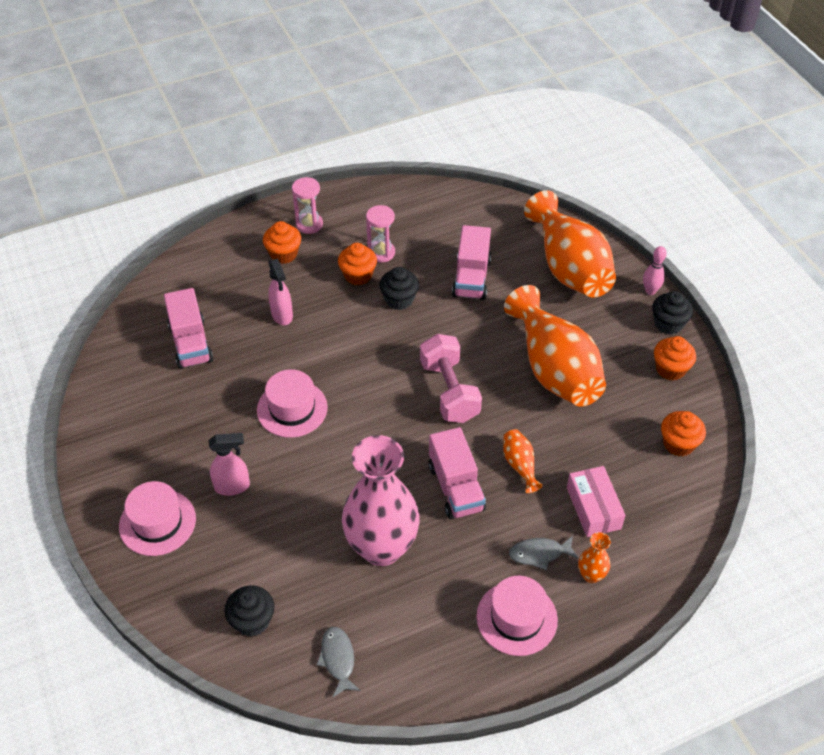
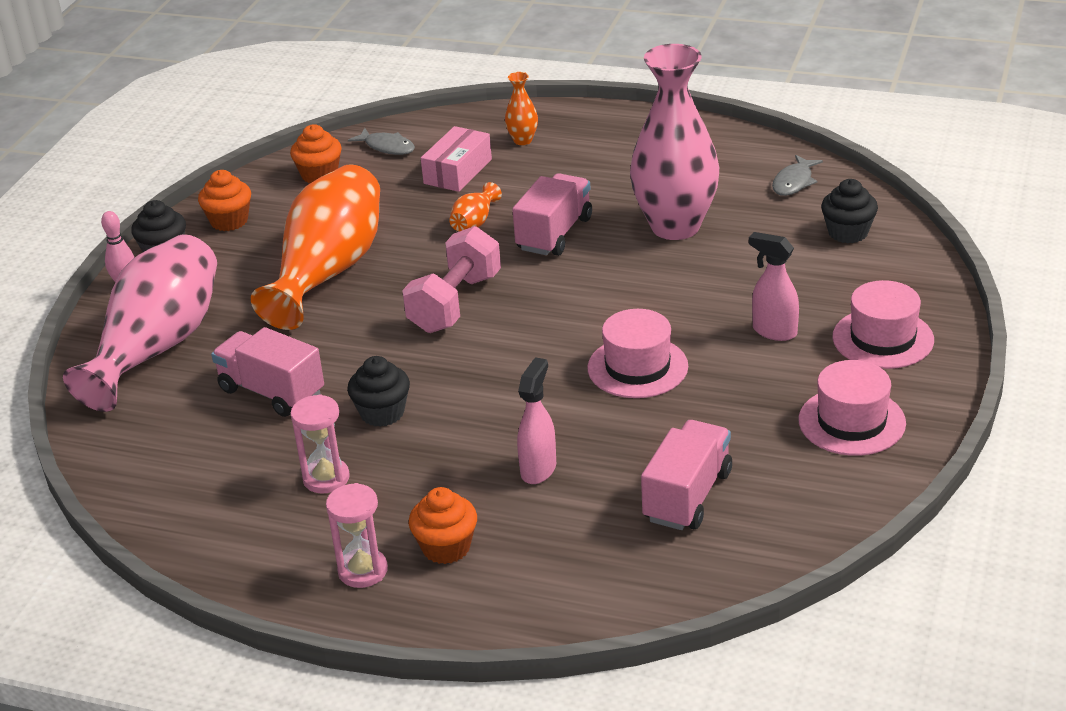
camera: 135 degrees left, 15 degrees down
(358, 275) = (390, 466): orange cupcake -> none
(471, 278) = (271, 392): pink truck -> pink truck turned 105 degrees counterclockwise
(516, 618) = (616, 144): pink hat -> pink hat (851, 422)
(539, 554) = (545, 167): grey fish -> grey fish (387, 147)
(569, 267) = (158, 347): orange vase -> pink vase

